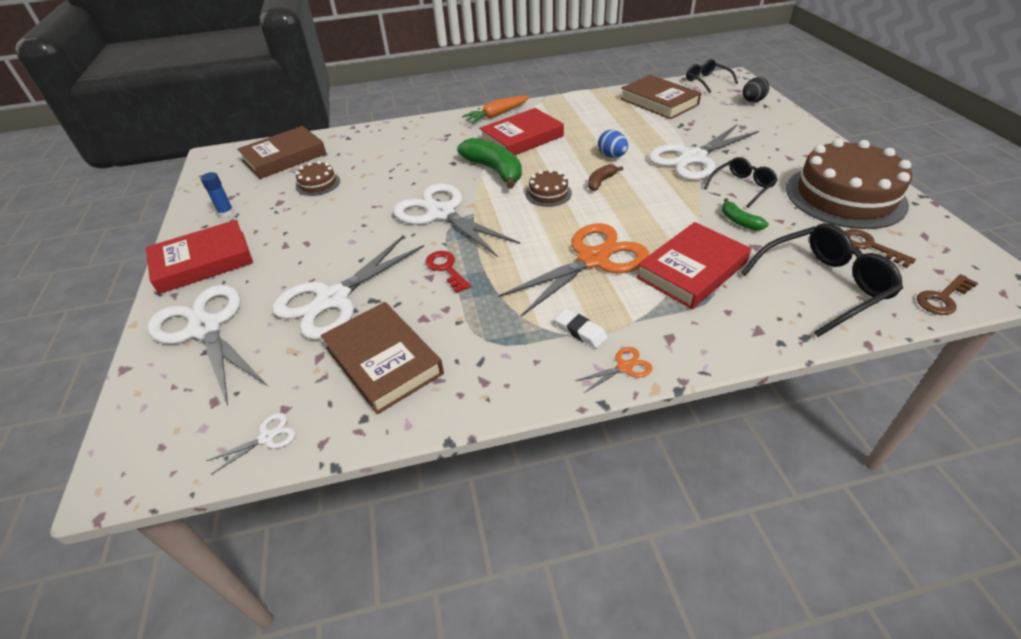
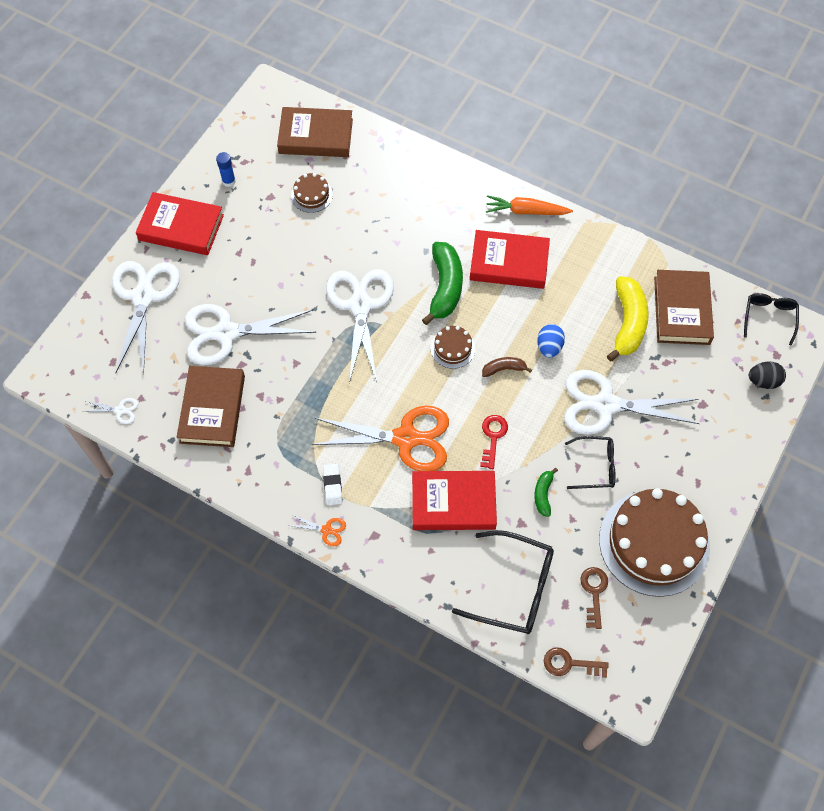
camera: 40 degrees right, 20 degrees up
(446, 269) = (311, 364): red key -> red key (493, 437)
(639, 122) = (628, 323): none -> yellow banana

